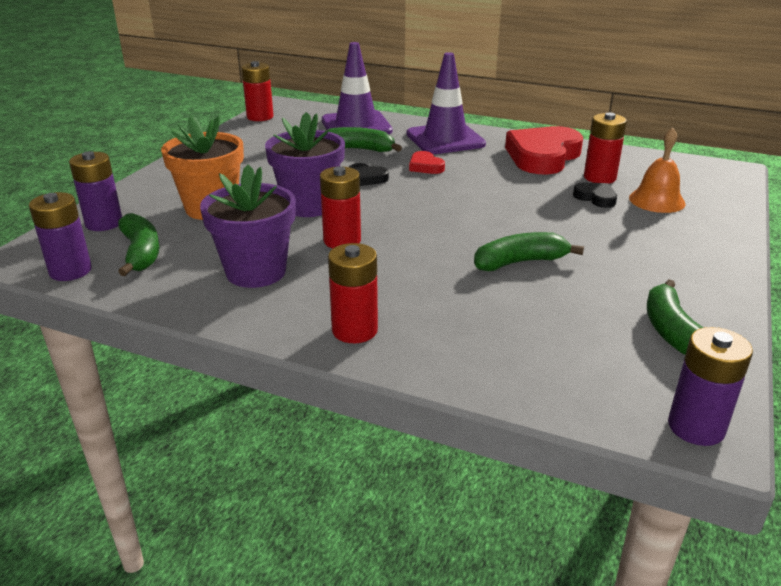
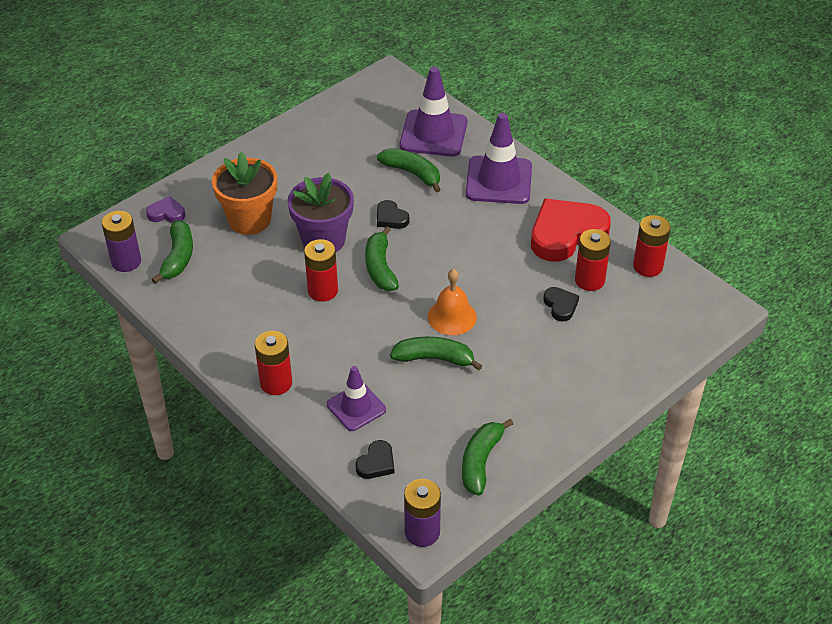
camera: 25 degrees right, 15 degrees up
(104, 223) = (166, 213): purple battery -> purple heart
(256, 272) = (244, 304): purple flower pot -> none
(260, 117) = (356, 93): red battery -> red battery (647, 266)
(389, 211) = (380, 267): none -> green banana
(425, 166) = (451, 216): red heart -> none
(476, 325) = (356, 407): none -> purple traffic cone
(558, 372) = (376, 463): none -> black heart
(657, 200) = (610, 326): orange bell -> orange bell (452, 316)

